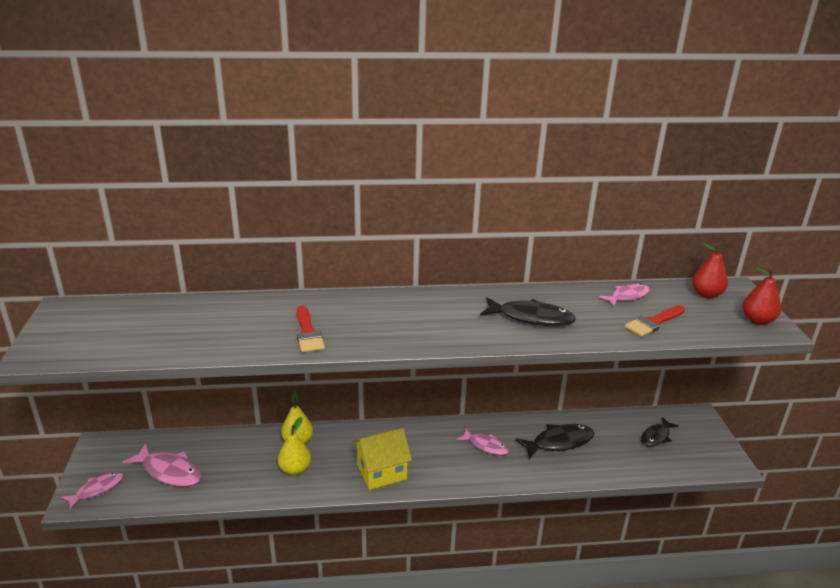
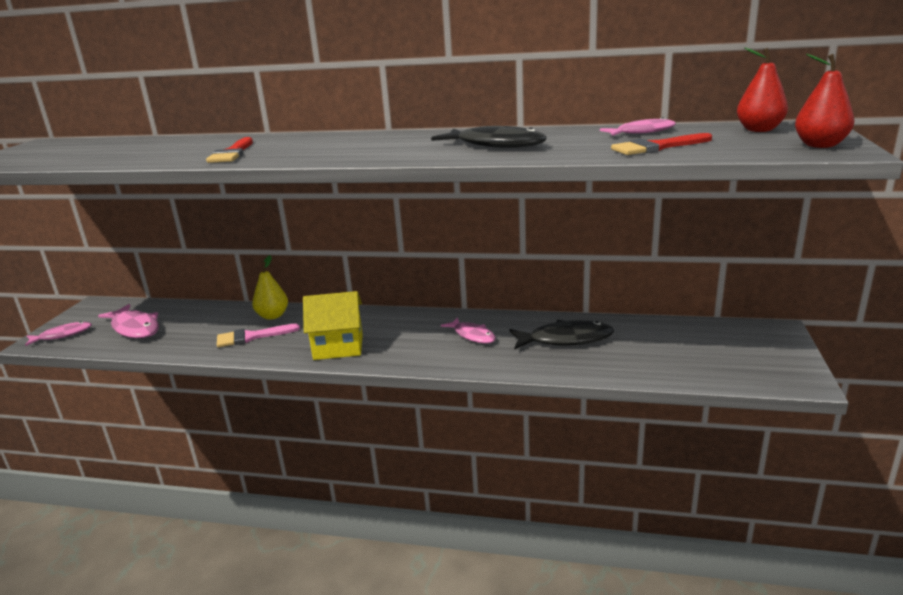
camera: 20 degrees right, 5 degrees down
(295, 469) = (251, 337): yellow pear -> pink brush
(656, 436) = (702, 344): black fish -> none

